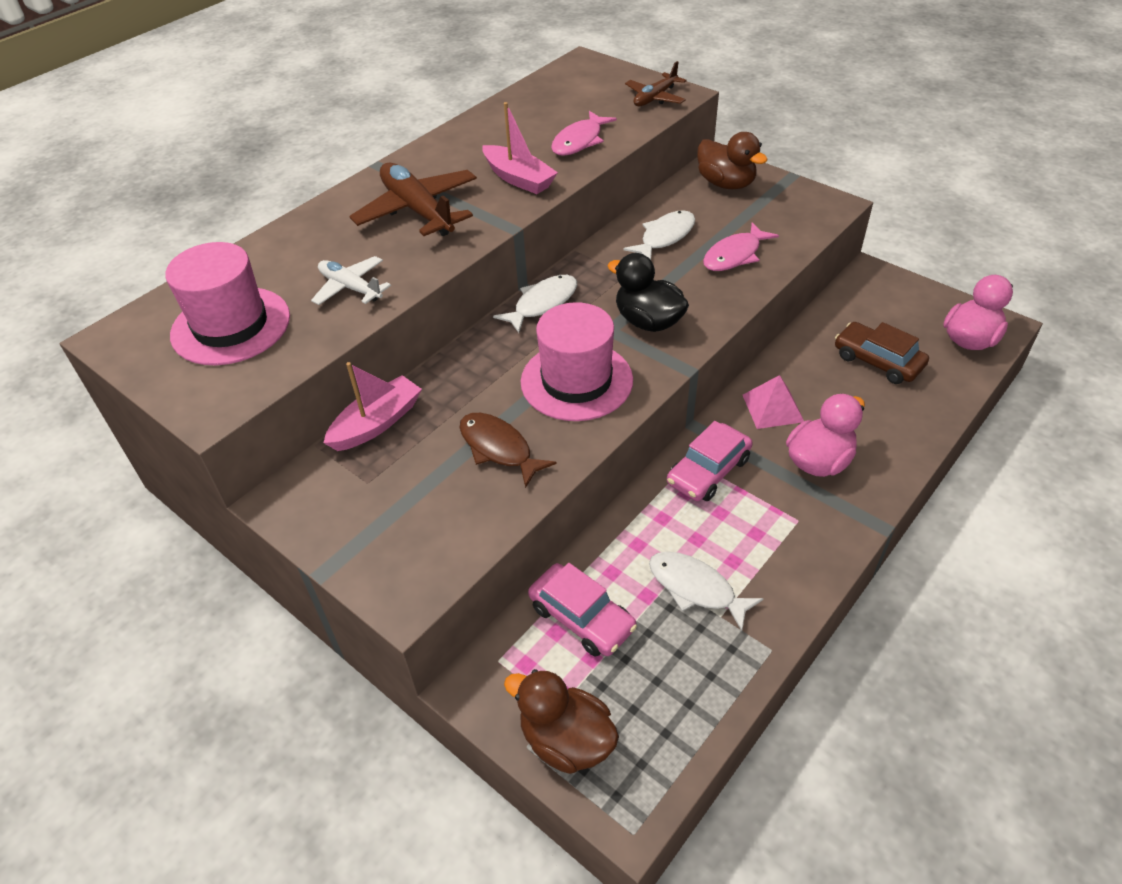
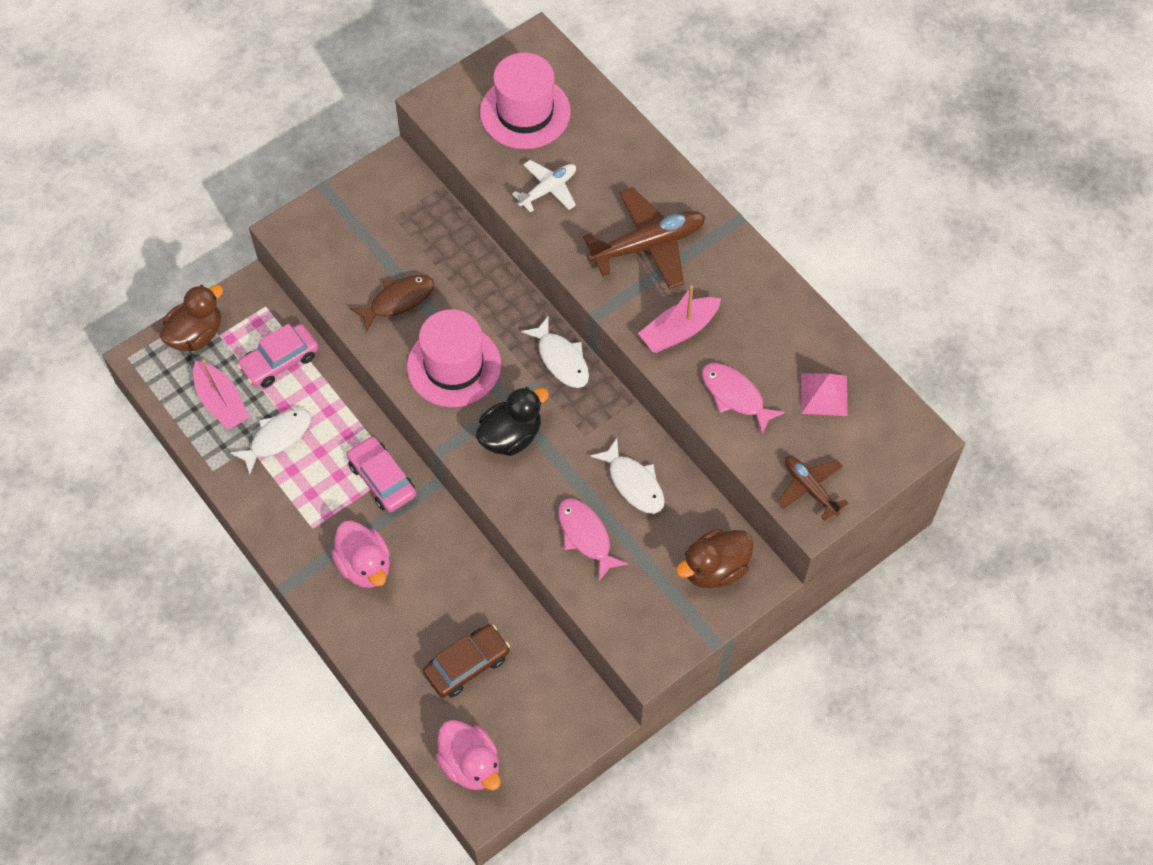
camera: 100 degrees right, 15 degrees up
(376, 423) = (451, 225): pink boat -> pink boat (221, 402)
(772, 408) = (436, 552): pink pyramid -> pink pyramid (824, 394)

